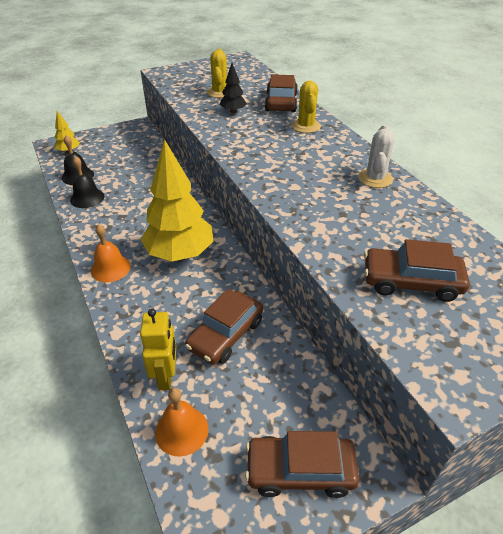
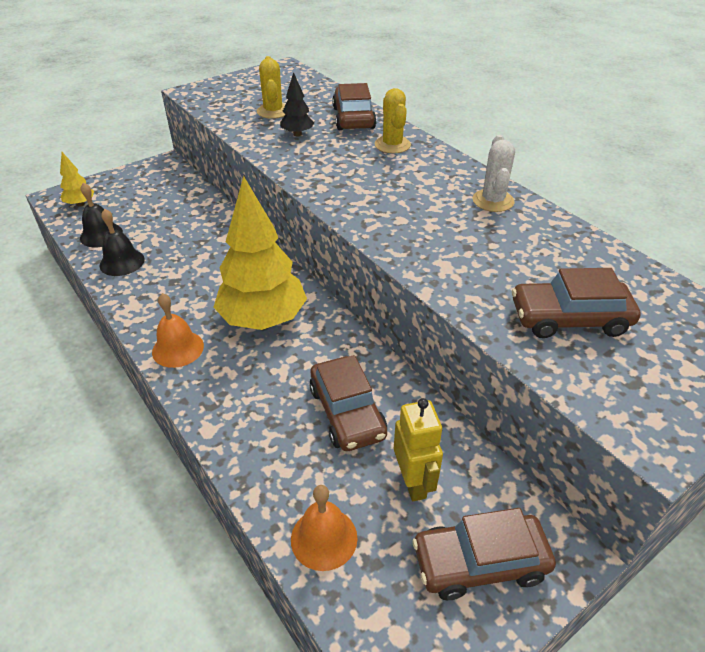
camera: 10 degrees left, 0 degrees up
(166, 376) = (286, 474): yellow robot -> yellow robot (413, 482)
(226, 334) = (347, 412): brown car -> brown car turned 45 degrees counterclockwise

